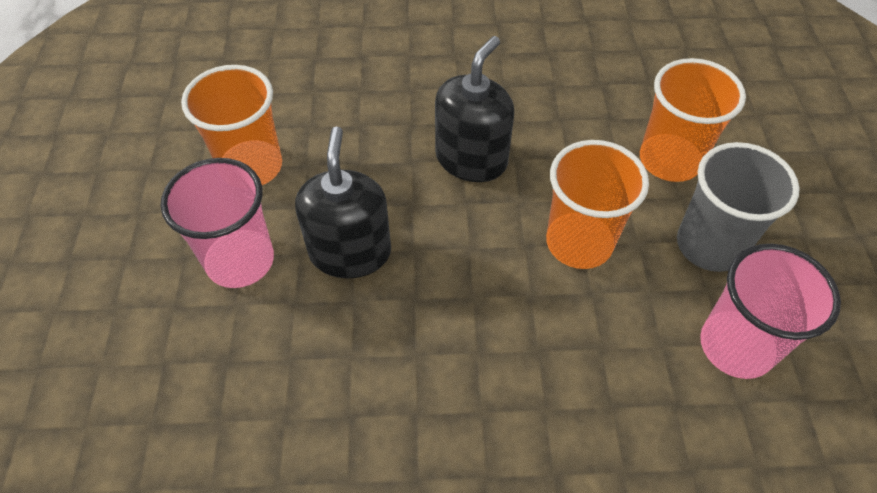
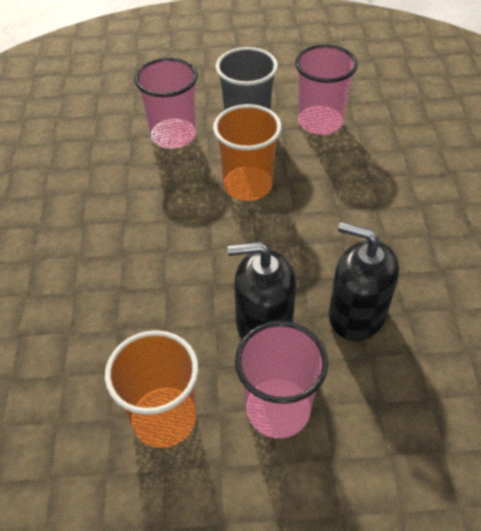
camera: 90 degrees left, 5 degrees down
(471, 159) = (165, 246): black soap dispenser -> black soap dispenser (357, 314)
(669, 160) = (173, 135): orange cup -> pink cup

